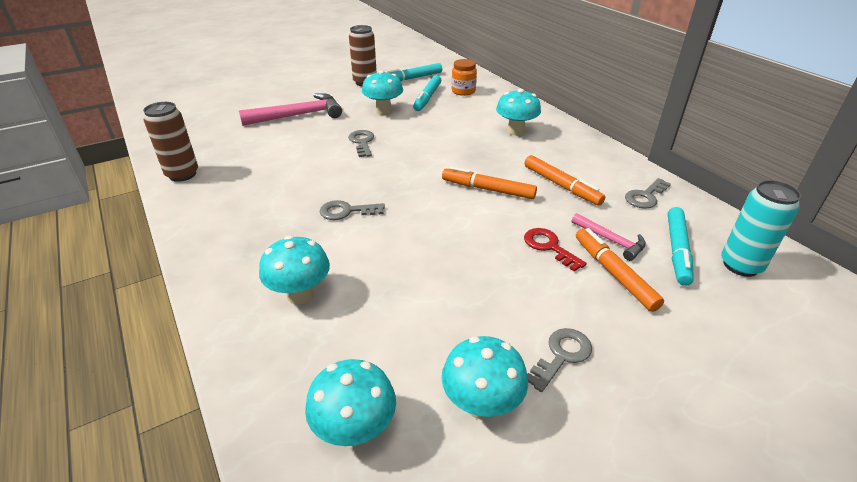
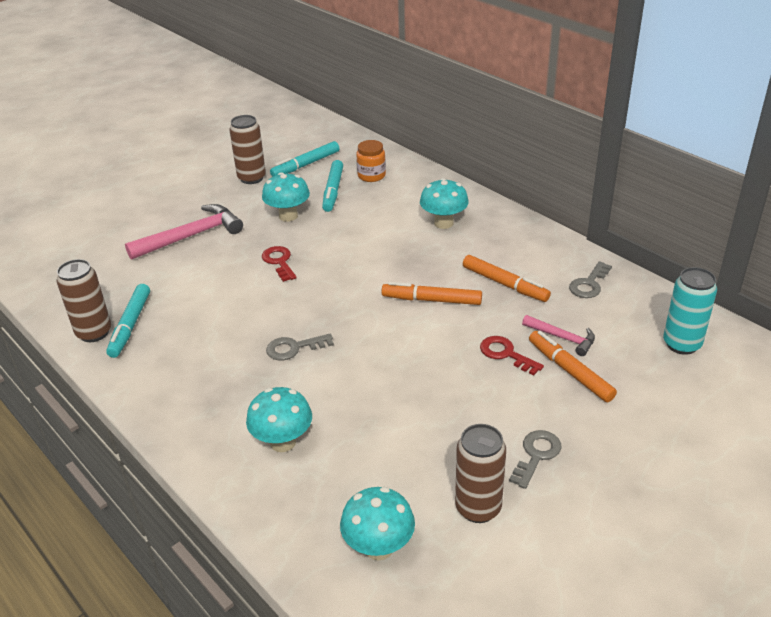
camera: 10 degrees left, 0 degrees up
(362, 142) = (279, 262): grey key -> red key
(481, 404) = (478, 508): turquoise mushroom -> brown can
(677, 250) = (624, 338): turquoise marker -> turquoise marker (130, 325)

